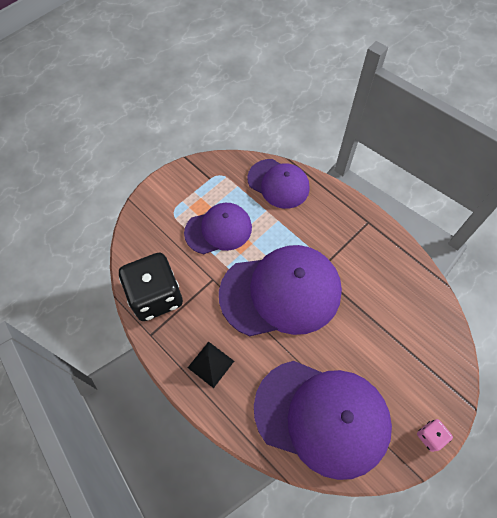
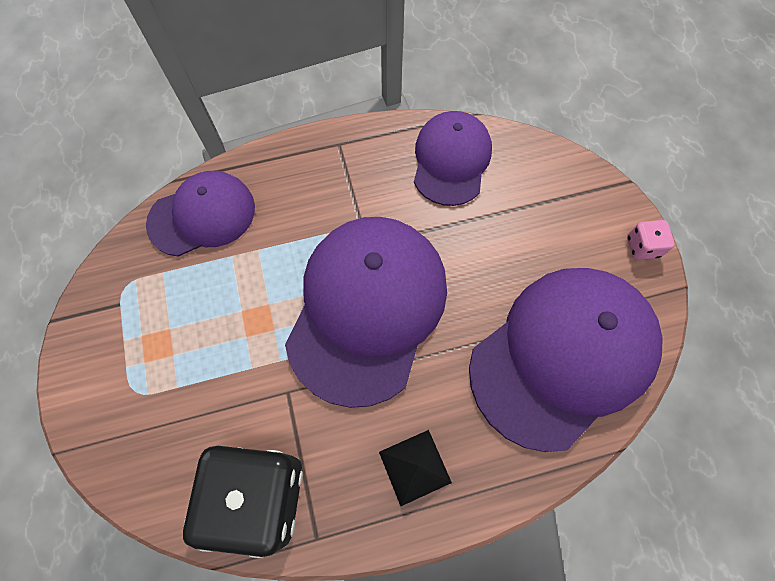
camera: 60 degrees left, 5 degrees up
(218, 230) = (214, 339): purple cap -> purple cap (451, 160)

